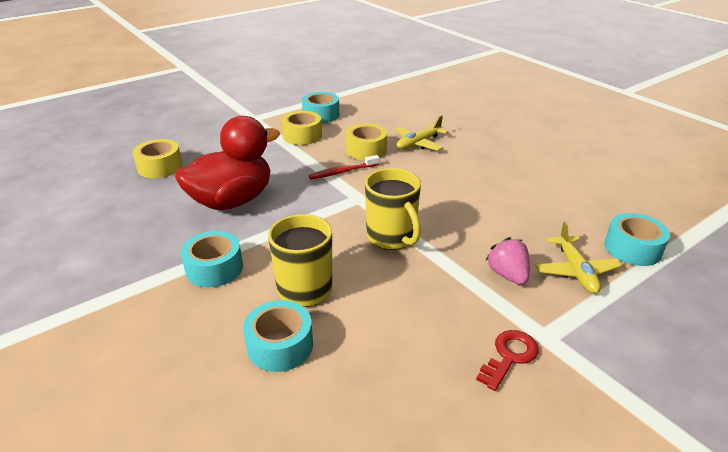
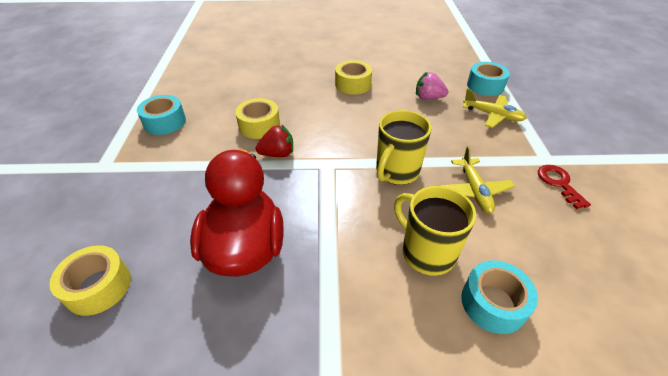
camera: 55 degrees left, 10 degrees up
(214, 268) = (350, 309): turquoise tape -> none
(302, 135) = (185, 149): yellow tape -> yellow tape (353, 84)
(342, 172) = (277, 154): red toothbrush -> red strawberry
(391, 237) = (396, 172): yellow mug -> yellow mug turned 120 degrees clockwise
(418, 143) = (283, 97): yellow plane -> yellow plane (474, 190)
(507, 275) = (479, 142): pink strawberry -> pink strawberry (428, 98)

